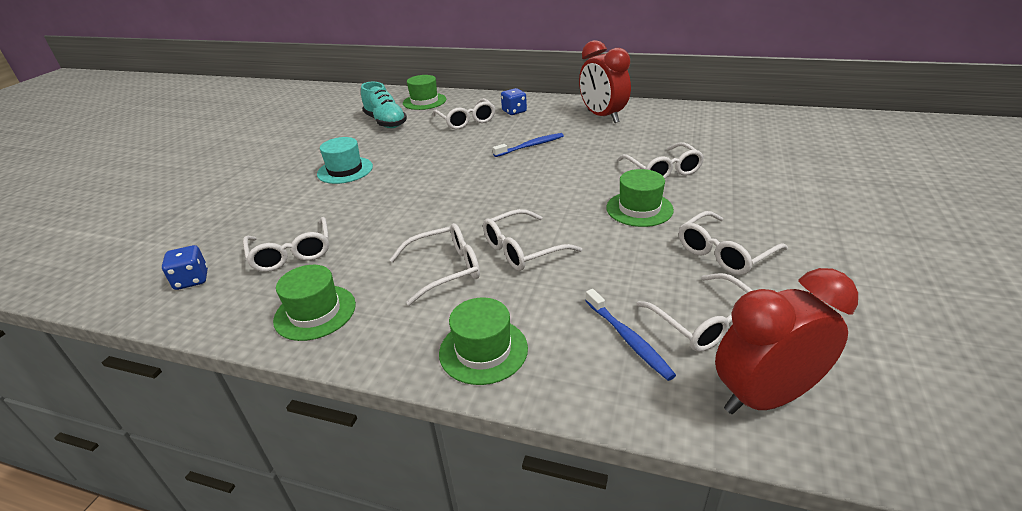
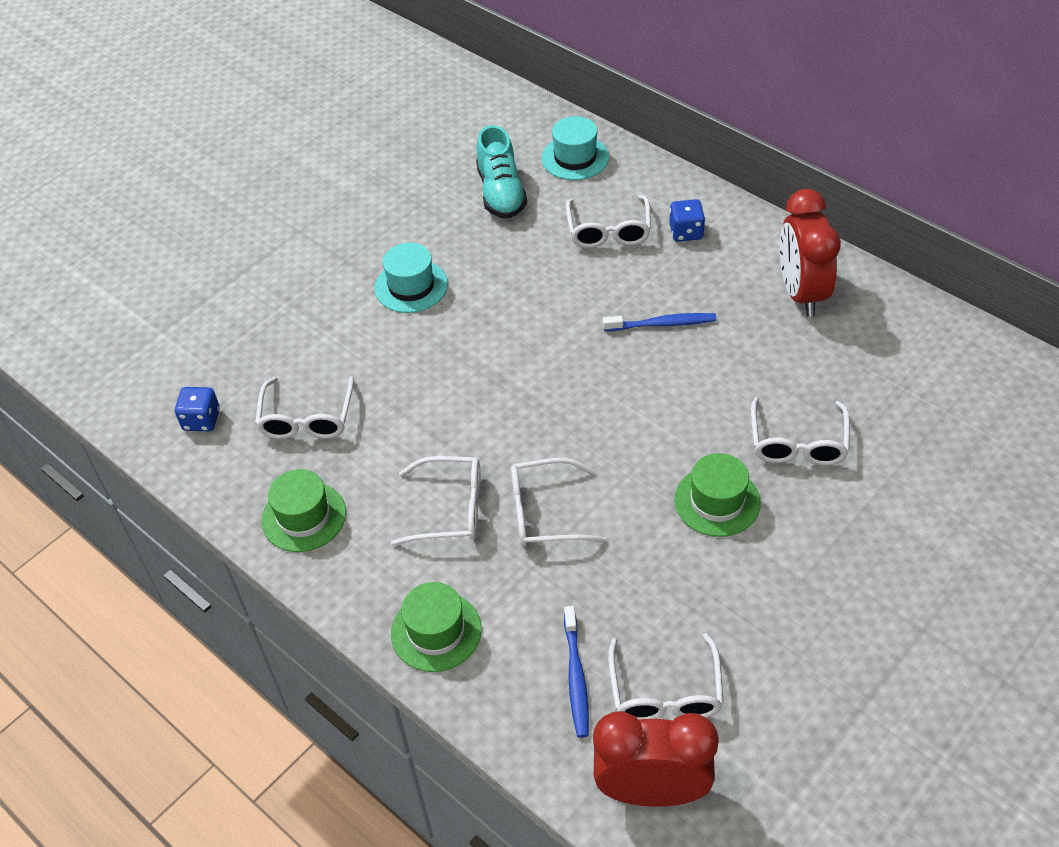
camera: 25 degrees right, 15 degrees up
(424, 101) = (575, 158): green hat -> turquoise hat
(724, 253) = (759, 610): white glasses -> none

